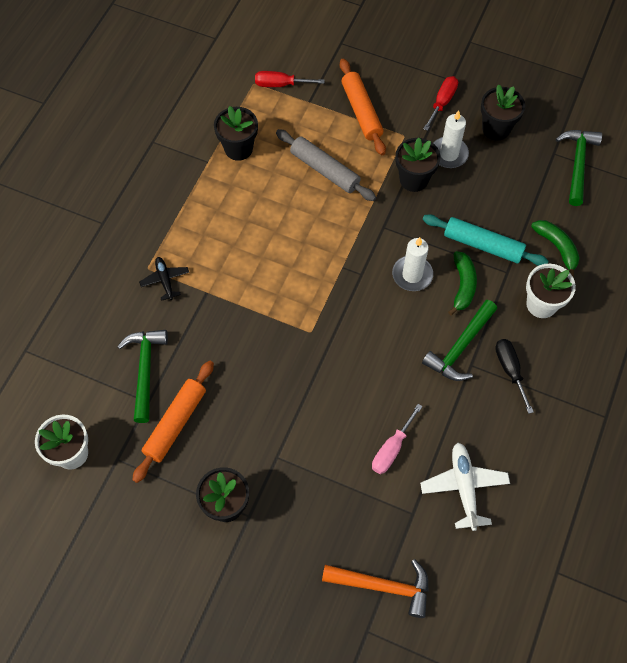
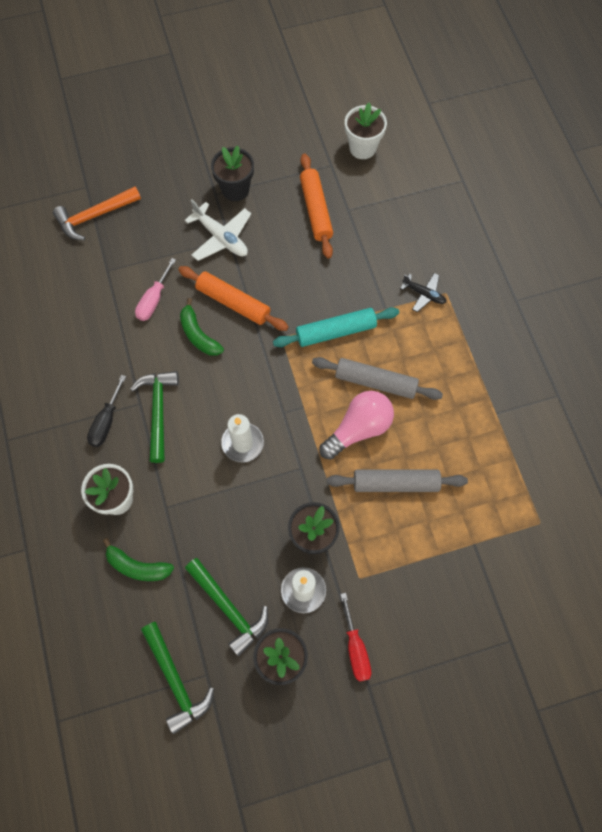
camera: 140 degrees right, 5 degrees up
(145, 370) = (371, 226): green hammer -> green hammer (229, 608)
(238, 148) = (485, 445): black flower pot -> none
(271, 244) = (375, 382): none -> grey rolling pin
(280, 84) = (516, 541): red screwdriver -> none
(316, 222) = (358, 429): none -> pink light bulb
(361, 112) = (419, 572): orange rolling pin -> orange rolling pin (233, 302)
(391, 449) = (154, 300): pink screwdriver -> pink screwdriver turned 150 degrees counterclockwise
(463, 285) = (194, 465): green banana -> green banana (198, 335)
(464, 487) = (83, 312): white plane -> white plane (221, 237)
(483, 245) = (204, 517): turquoise rolling pin -> turquoise rolling pin (336, 331)
(510, 370) = (106, 422): black screwdriver -> black screwdriver turned 75 degrees clockwise

